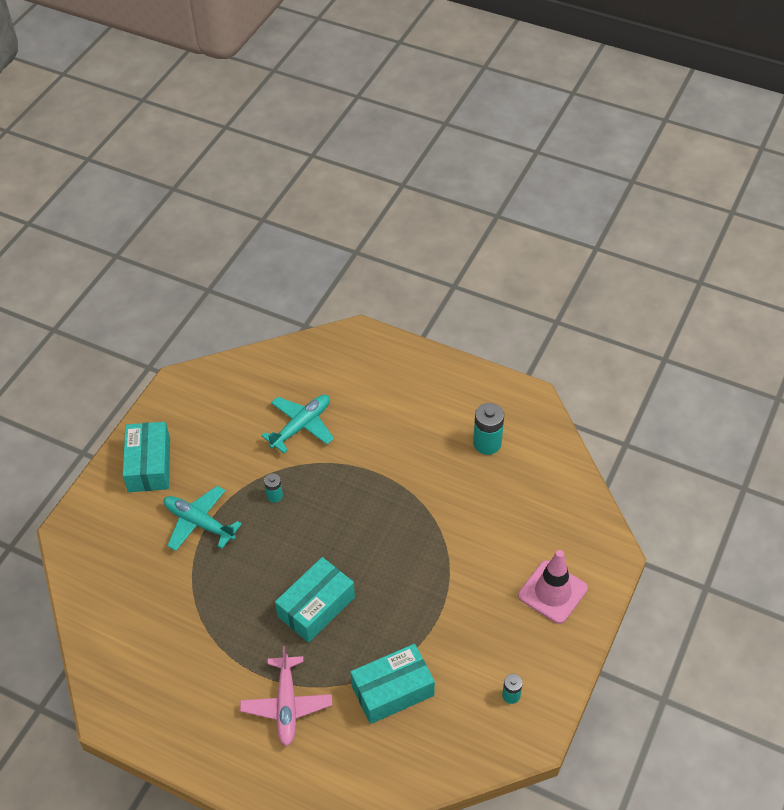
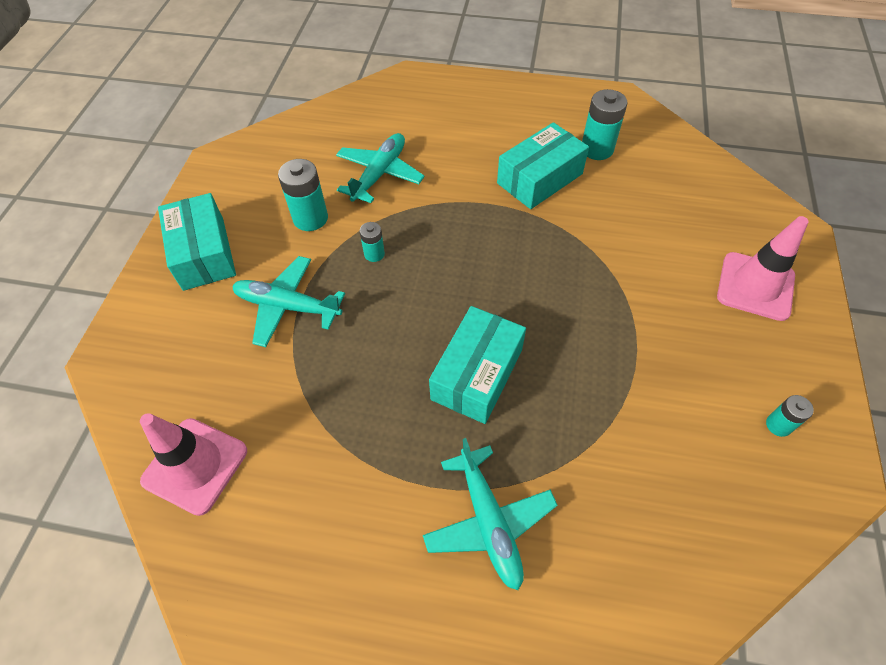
camera: 15 degrees left, 5 degrees up
(110, 621) = (195, 465): none -> pink traffic cone
(236, 453) = (310, 218): none -> turquoise battery
(287, 705) = (489, 522): pink plane -> turquoise plane
(392, 690) = (624, 460): turquoise box -> turquoise box (540, 178)

